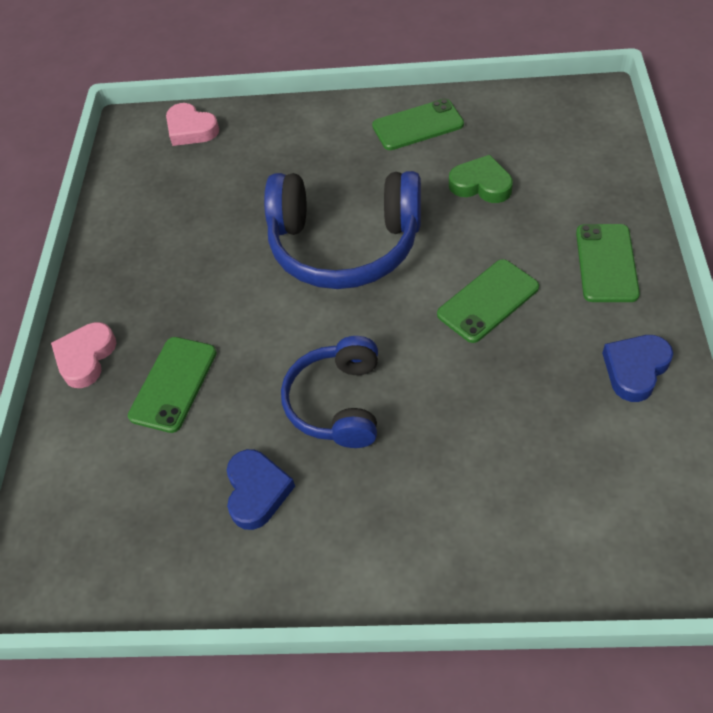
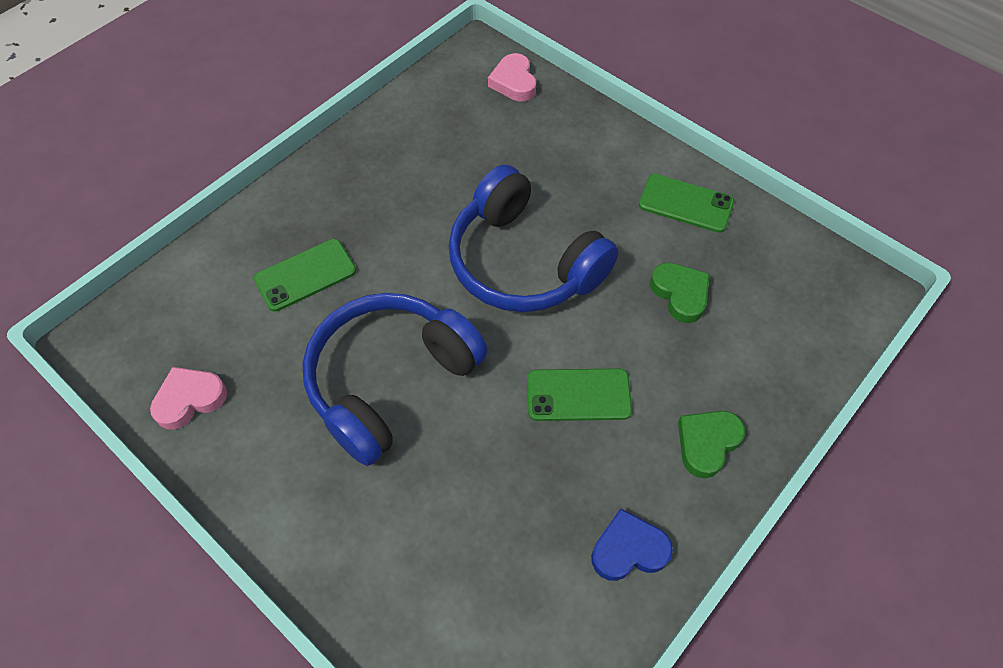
camera: 35 degrees right, 5 degrees up
(85, 357) = (274, 210): pink heart -> pink heart (190, 399)
(257, 491) = (276, 399): blue heart -> none
(337, 403) = (390, 381): blue headphones -> blue headphones, size x1.60
(606, 263) = (707, 443): green phone -> green heart

